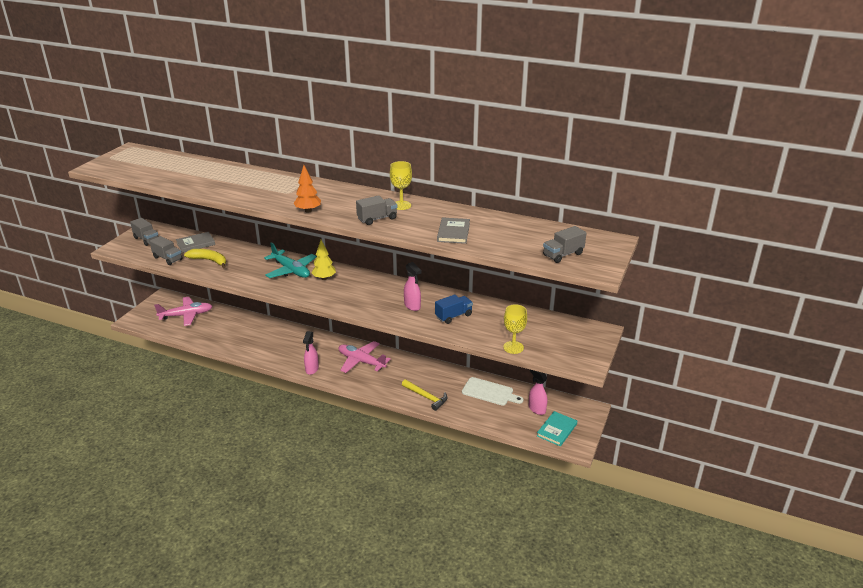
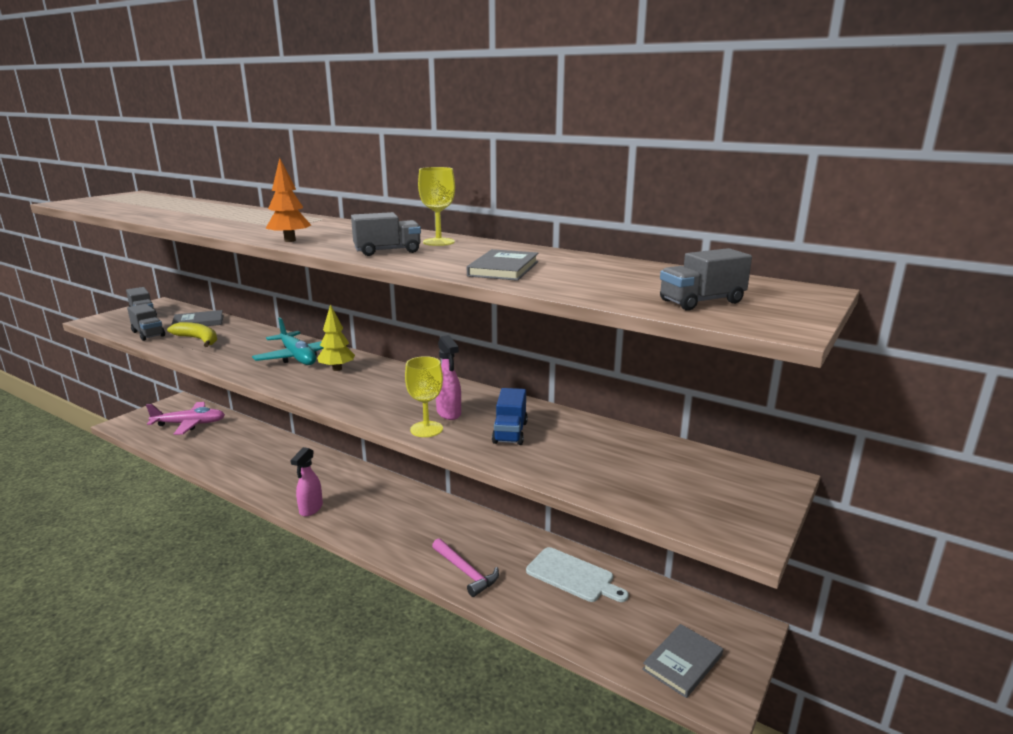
camera: 10 degrees right, 10 degrees down
(361, 361) = (387, 505): pink plane -> none
(426, 397) = (465, 572): yellow hammer -> pink hammer
(453, 316) = (510, 432): blue truck -> blue truck turned 120 degrees clockwise
(513, 347) = (601, 491): yellow goblet -> yellow goblet (426, 429)
(536, 409) = (650, 616): pink spray bottle -> none
(556, 430) = (682, 662): turquoise book -> grey book

